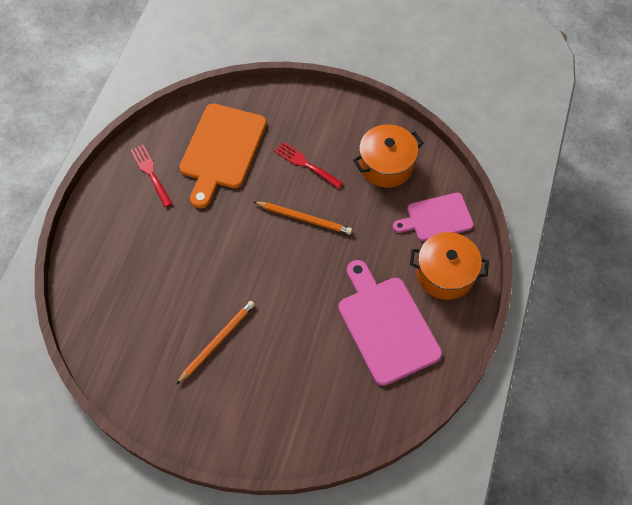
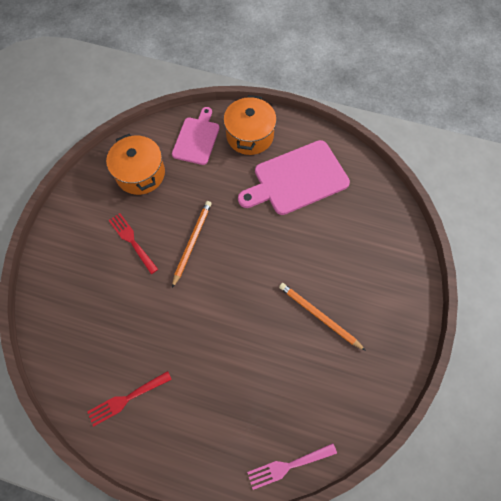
camera: 90 degrees left, 5 degrees up
(77, 307) = (288, 465): none -> pink fork
(221, 150) = (105, 323): orange cutting board -> none
(306, 164) = (132, 241): red fork -> red fork turned 105 degrees clockwise
(436, 218) = (197, 139): pink cutting board -> pink cutting board turned 150 degrees counterclockwise

